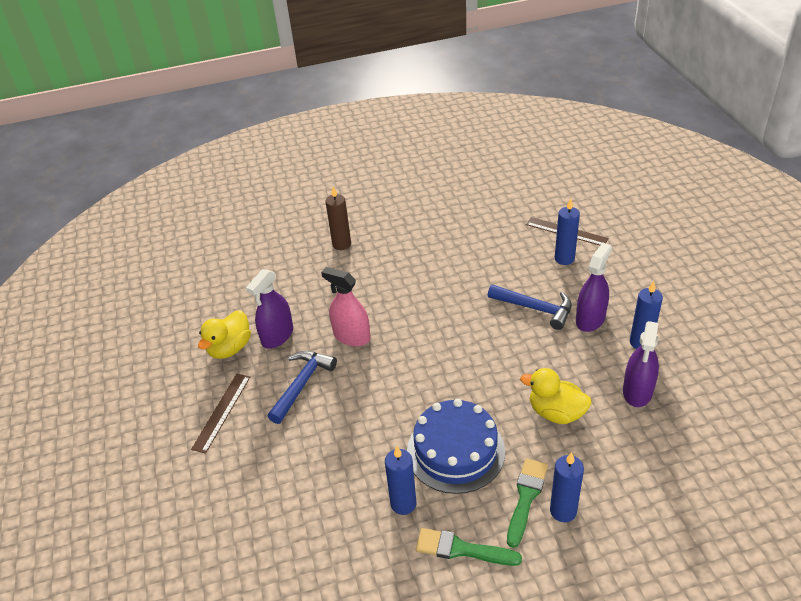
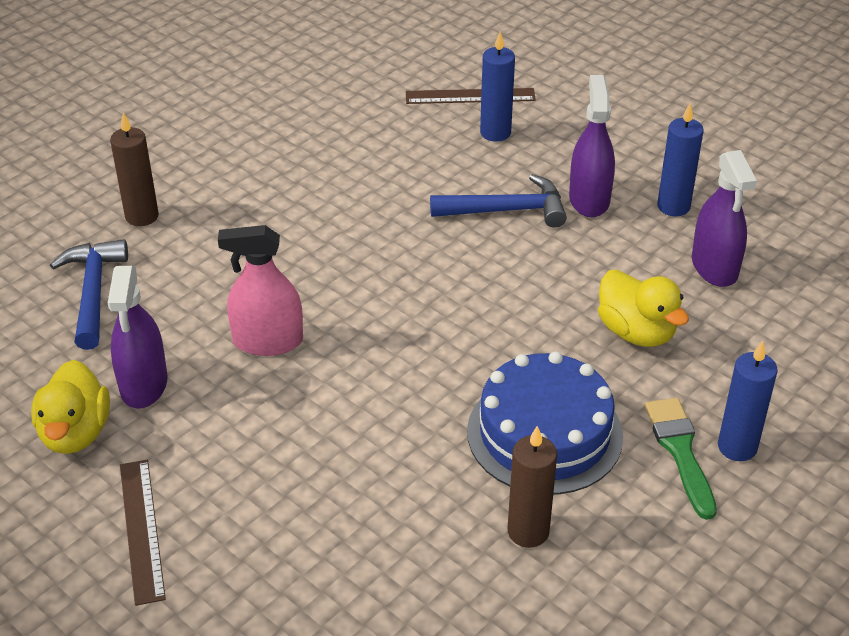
camera: 35 degrees left, 0 degrees up
(302, 384) = (244, 437): blue hammer -> blue hammer (93, 292)
(403, 504) = (528, 531): blue candle -> brown candle
(461, 549) = (650, 551): green brush -> none
(556, 413) = (636, 332): yellow duck -> yellow duck turned 120 degrees counterclockwise

